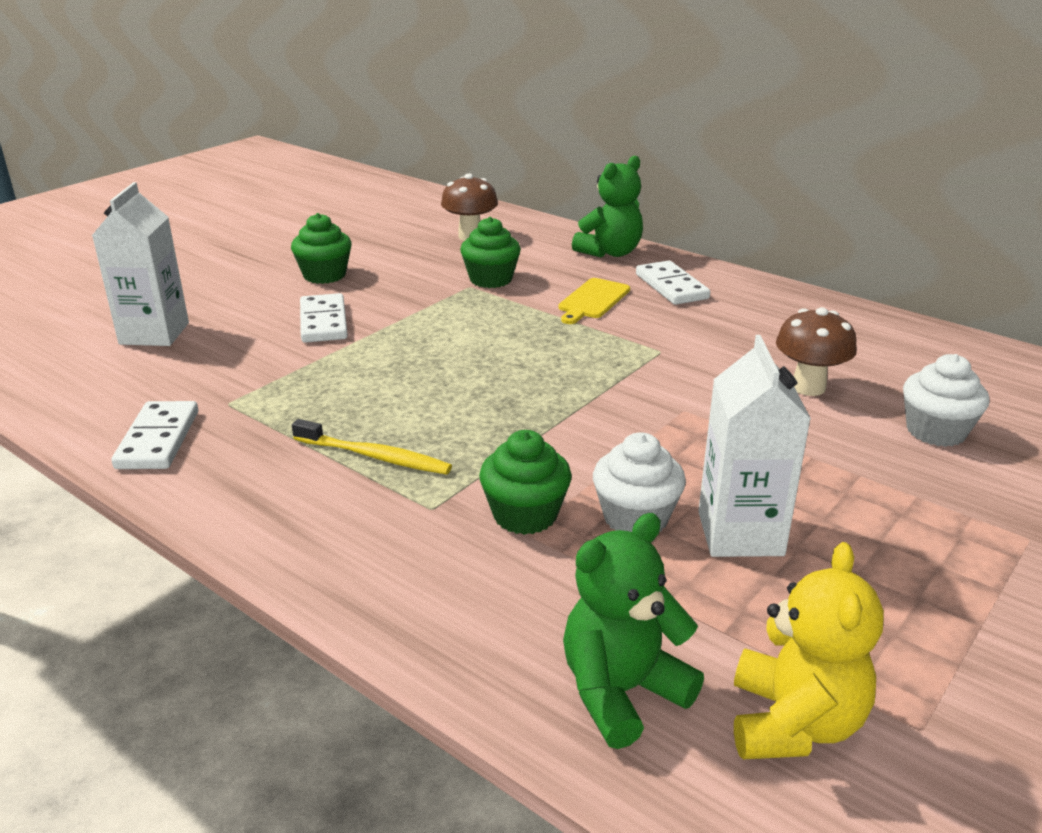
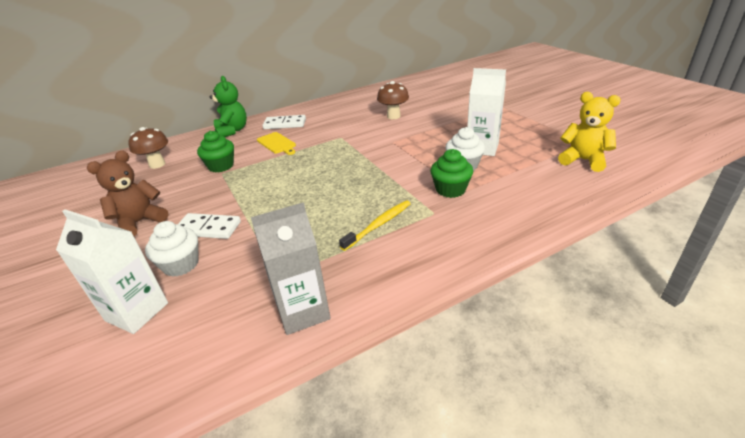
camera: 65 degrees left, 5 degrees up
(158, 439) = (303, 311): white domino -> grey carton
(324, 275) = (140, 222): green cupcake -> brown teddy bear
(622, 692) = (566, 187): green teddy bear -> none
(935, 431) = (437, 104): white cupcake -> white cupcake (181, 264)

